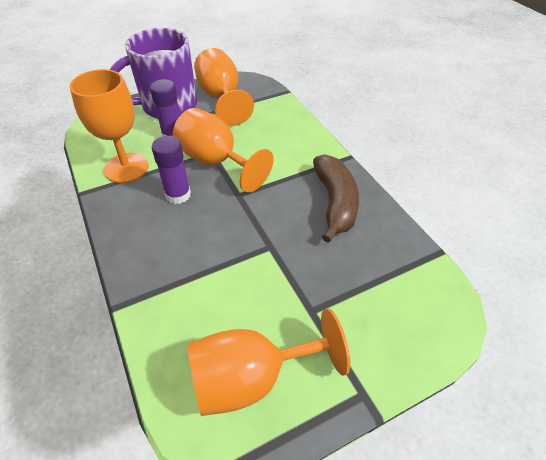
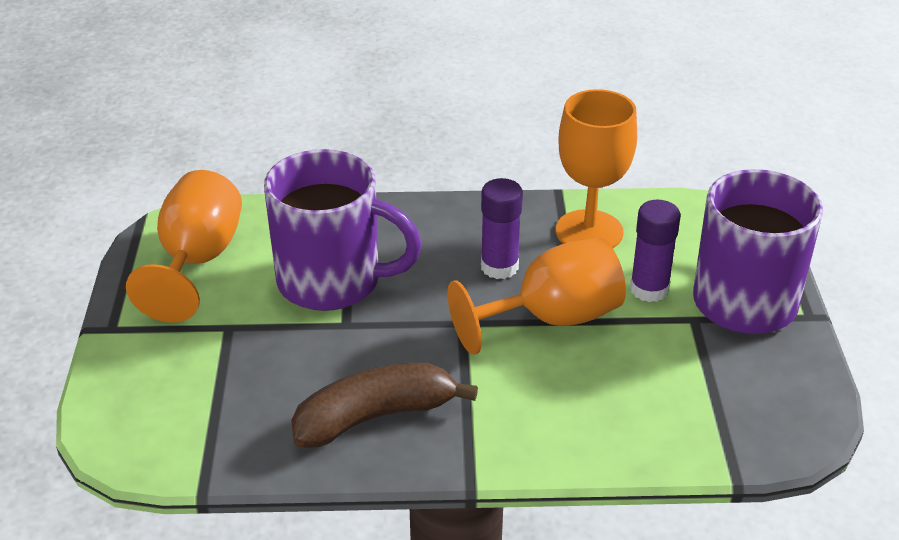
camera: 115 degrees right, 10 degrees down
(221, 98) = (746, 373): orange goblet -> none
(232, 271) = (333, 282): none -> purple mug
(335, 203) = (375, 417): brown banana -> brown banana turned 135 degrees clockwise

